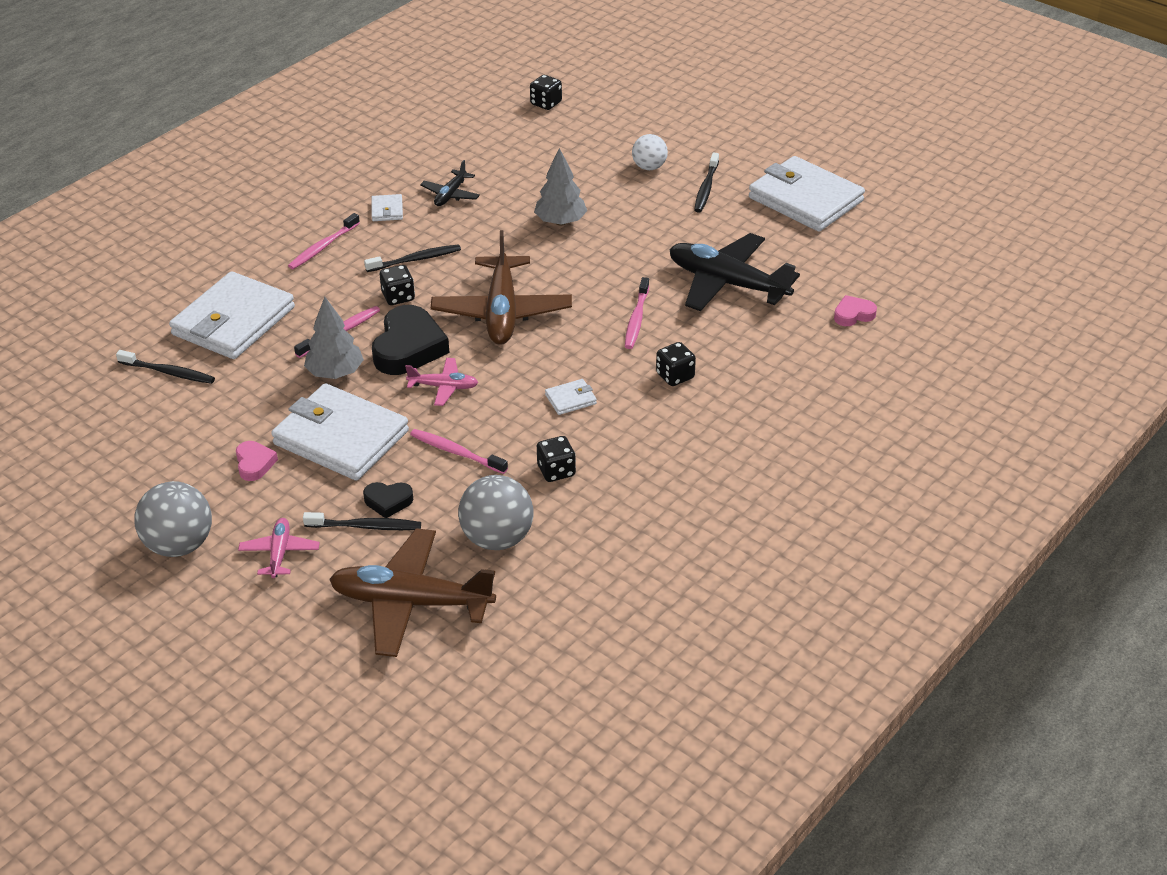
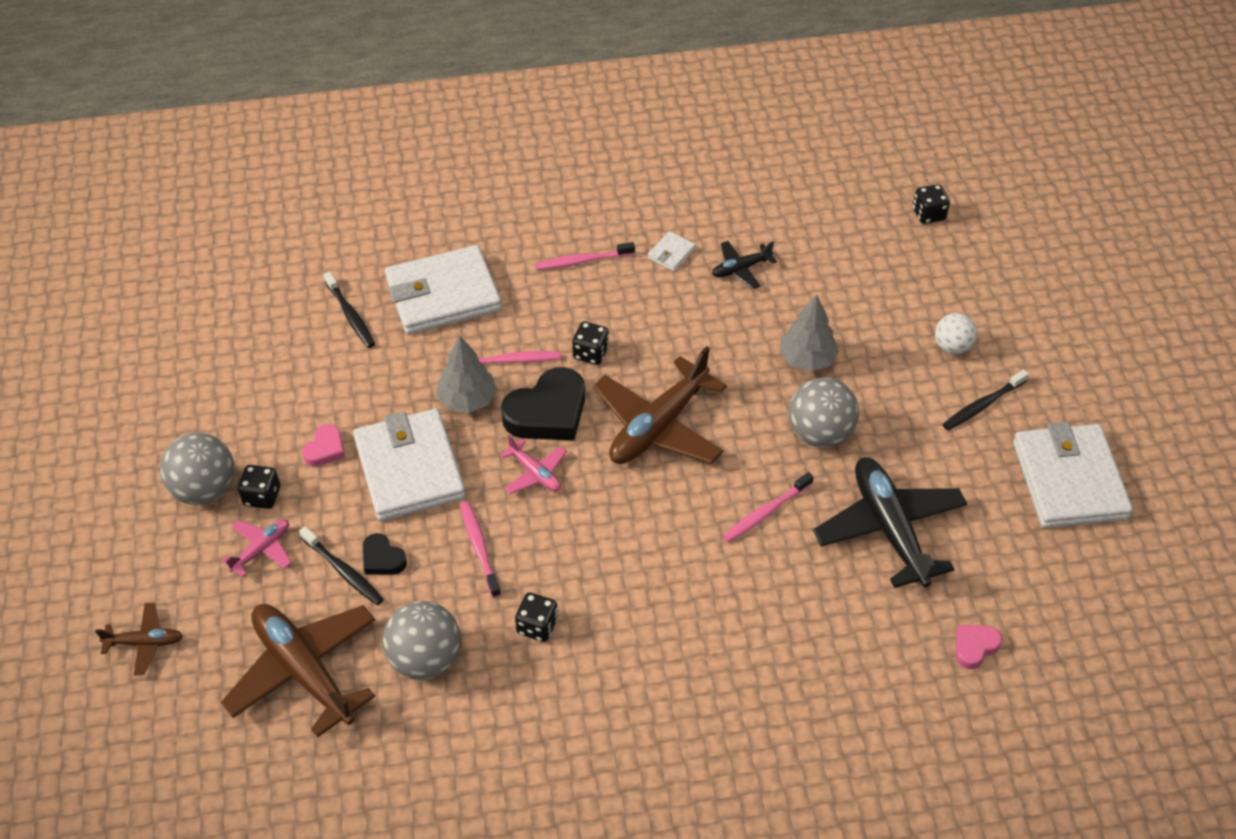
camera: 40 degrees right, 10 degrees up
(252, 667) = (145, 642): none -> brown plane
(415, 260) = (642, 322): black toothbrush -> none
(570, 399) = (623, 559): white wallet -> none
(619, 257) = (820, 433): none -> grey ball
(675, 376) = (736, 599): black dice -> black dice (262, 496)
(853, 314) = (974, 647): pink heart -> pink heart turned 60 degrees counterclockwise

